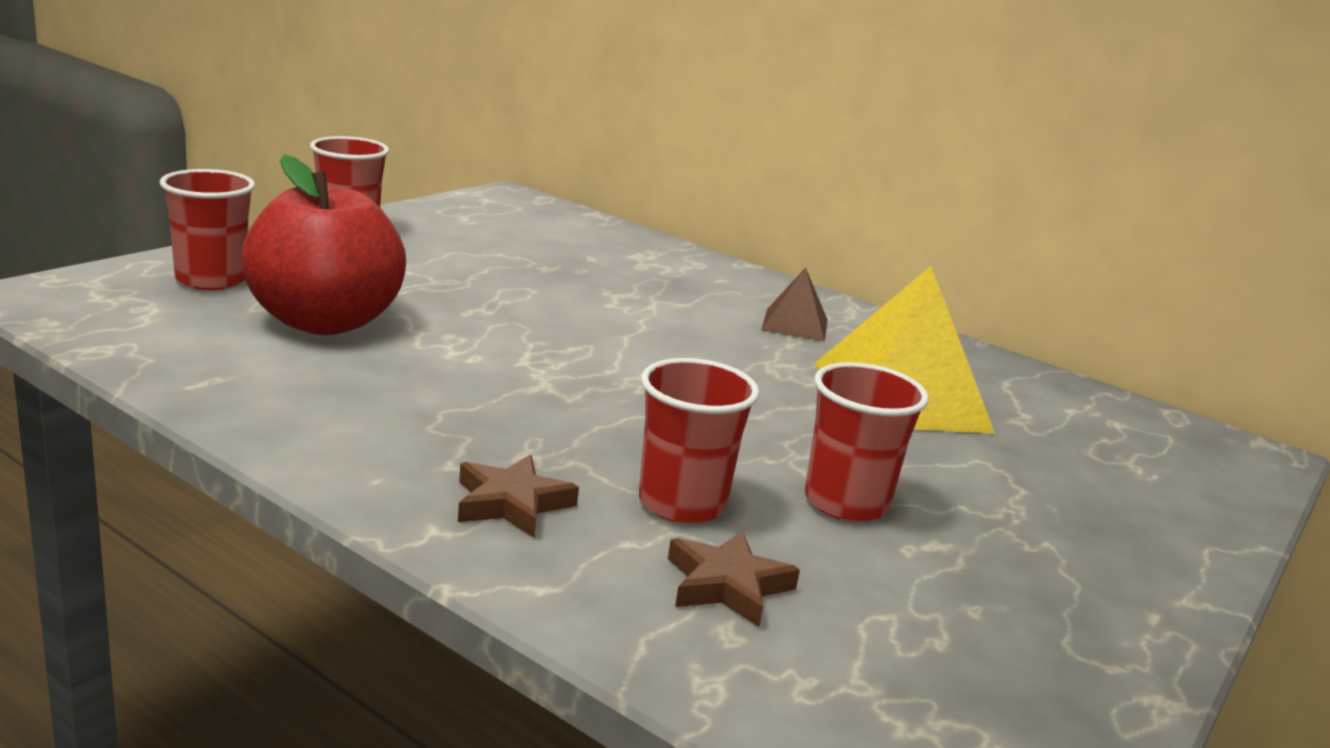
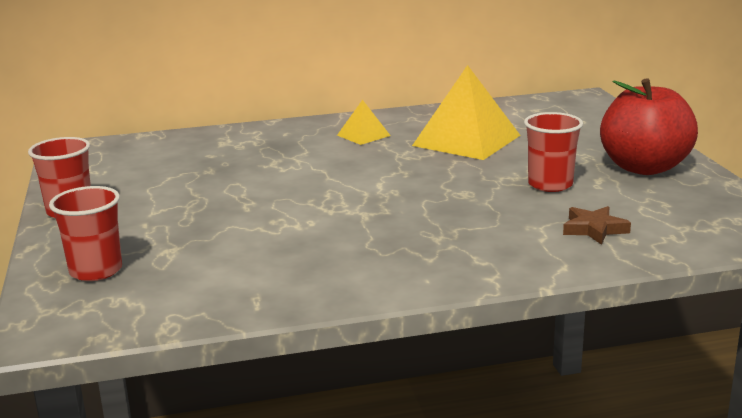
camera: 45 degrees left, 0 degrees up
(324, 322) = (211, 250): red apple -> red apple (644, 167)
(511, 503) = (483, 254): brown star -> none
(682, 503) = (519, 217): red cup -> none
(795, 324) = (363, 135): brown pyramid -> yellow pyramid

